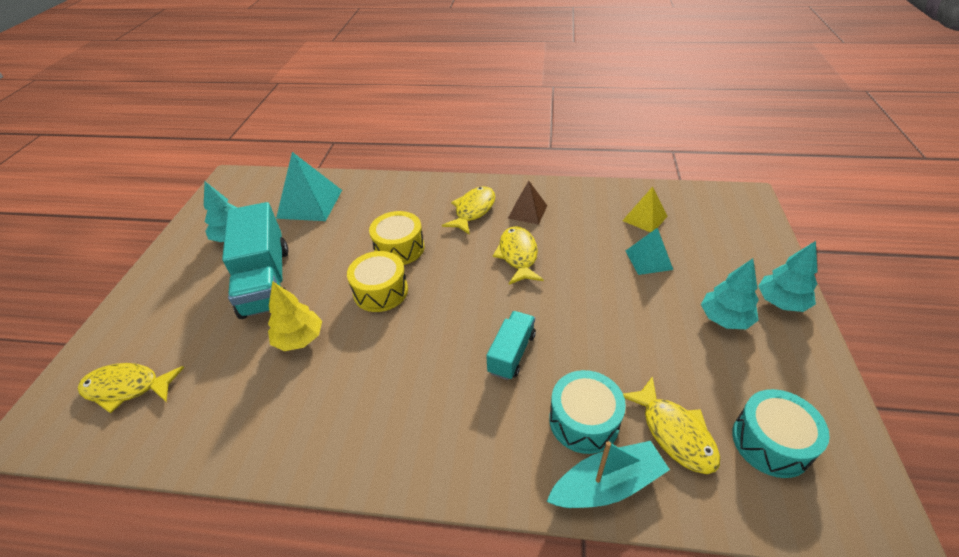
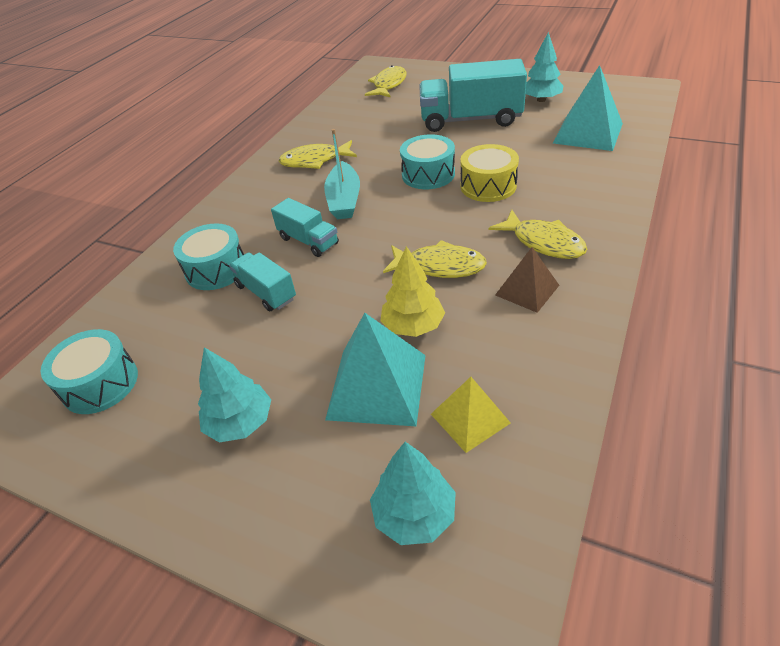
camera: 110 degrees right, 0 degrees up
(299, 339) = (394, 139): yellow tree -> yellow tree (413, 326)
(380, 291) = (428, 174): yellow drum -> turquoise drum
(596, 359) = (266, 292): none -> turquoise truck
(606, 485) = (162, 269): turquoise boat -> turquoise boat (344, 200)
(648, 260) = (377, 386): turquoise pyramid -> turquoise pyramid, size x1.66
(674, 433) = (163, 320): yellow fish -> yellow fish (315, 161)
(781, 302) = (222, 507): turquoise tree -> turquoise tree (414, 514)

